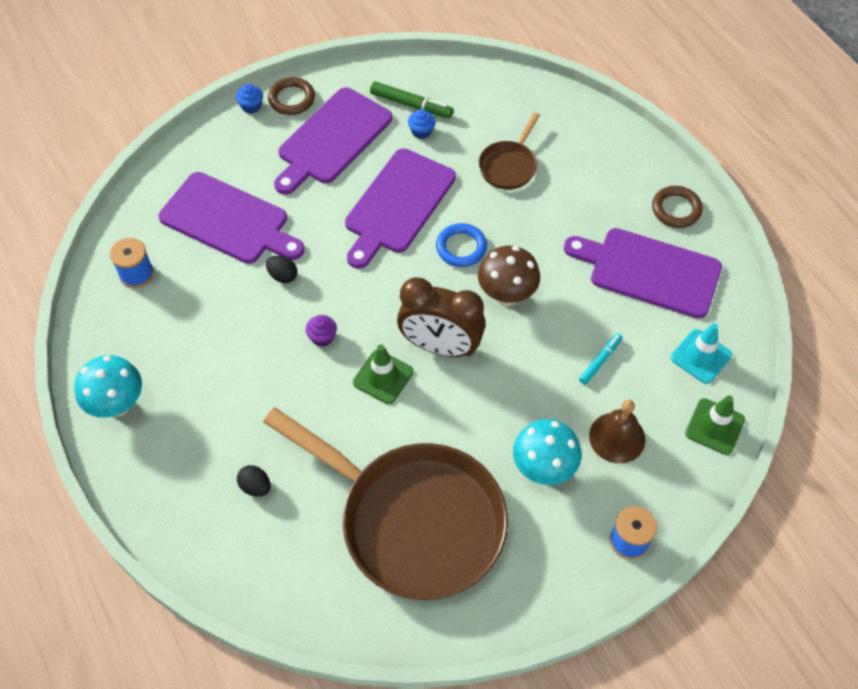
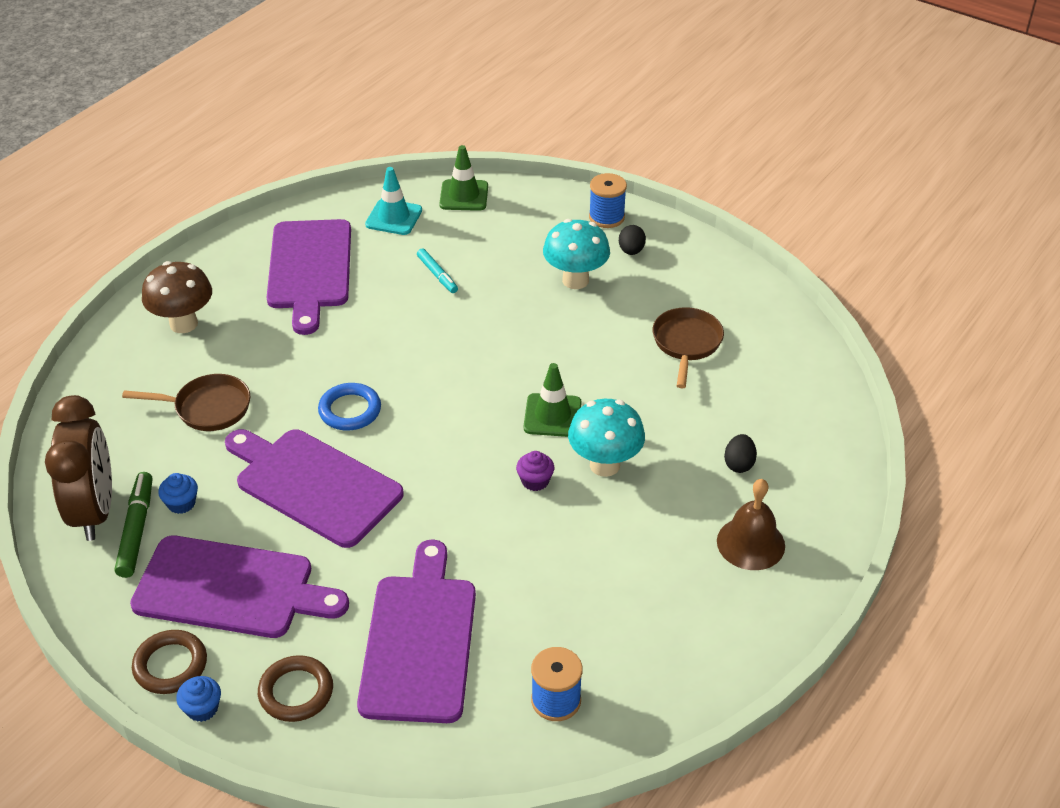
camera: 115 degrees left, 15 degrees down
(118, 404) = (737, 625): turquoise mushroom -> turquoise mushroom (604, 465)
(283, 276) = (474, 549): black egg -> black egg (631, 251)
(397, 205) = (313, 484): purple cutting board -> purple cutting board turned 150 degrees counterclockwise
(413, 520) = (686, 343): brown pan -> brown pan, size x0.43
(440, 346) = (488, 386): brown clock -> brown clock (95, 511)
(506, 295) = (395, 357): brown mushroom -> brown mushroom (183, 324)
(600, 361) = (437, 275): turquoise marker -> turquoise marker turned 135 degrees counterclockwise
(617, 437) = (513, 246): brown bell -> brown bell (750, 543)
(676, 209) = (217, 269): brown ring -> brown ring (296, 692)

